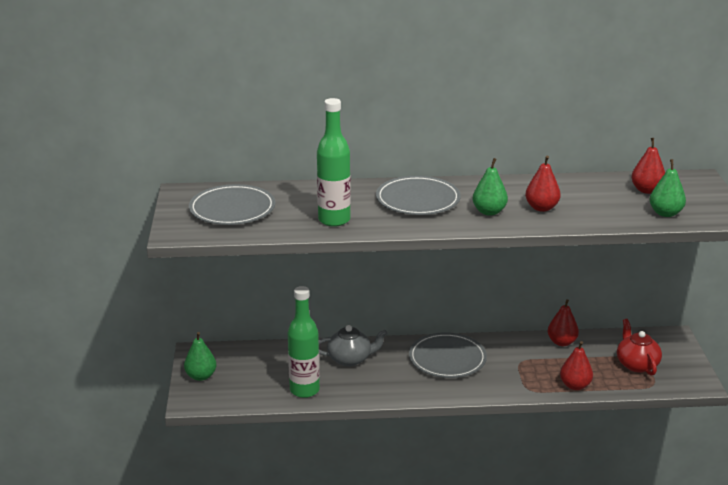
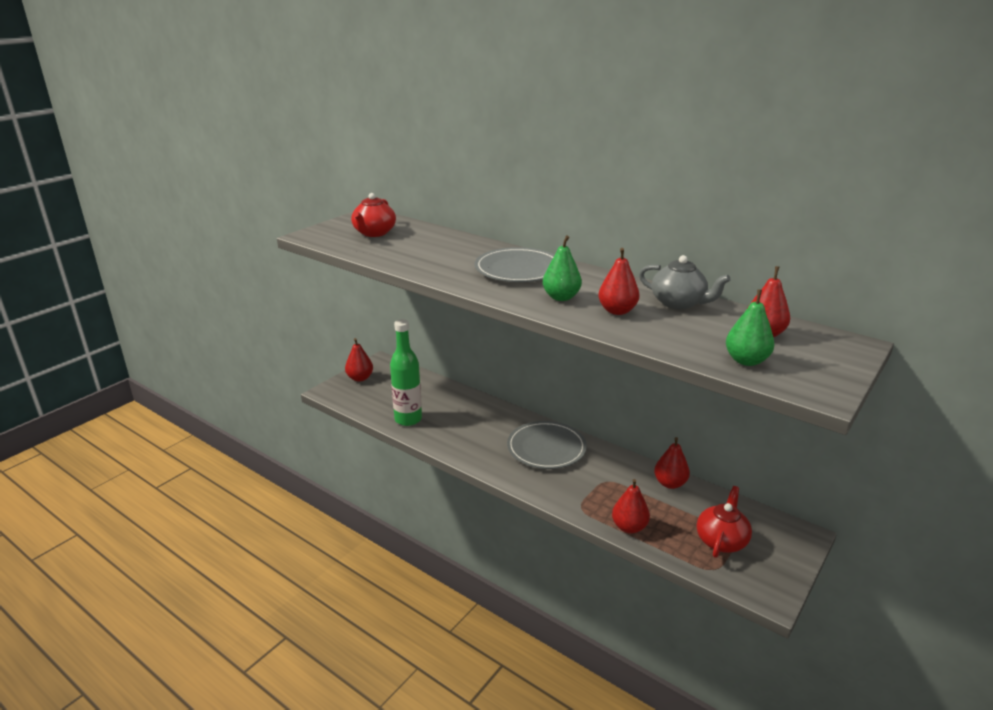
camera: 40 degrees right, 0 degrees up
(201, 376) = (360, 378): green pear -> red pear
(232, 209) = (374, 233): grey plate -> red teapot
(334, 220) = (425, 261): green bottle -> none
(350, 359) = (472, 413): grey teapot -> grey teapot (679, 303)

